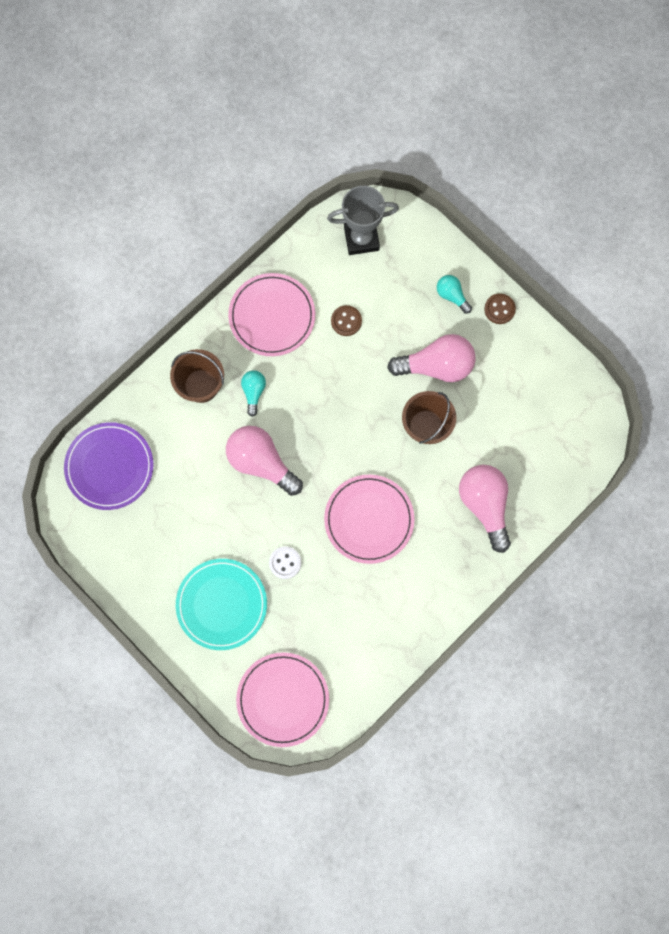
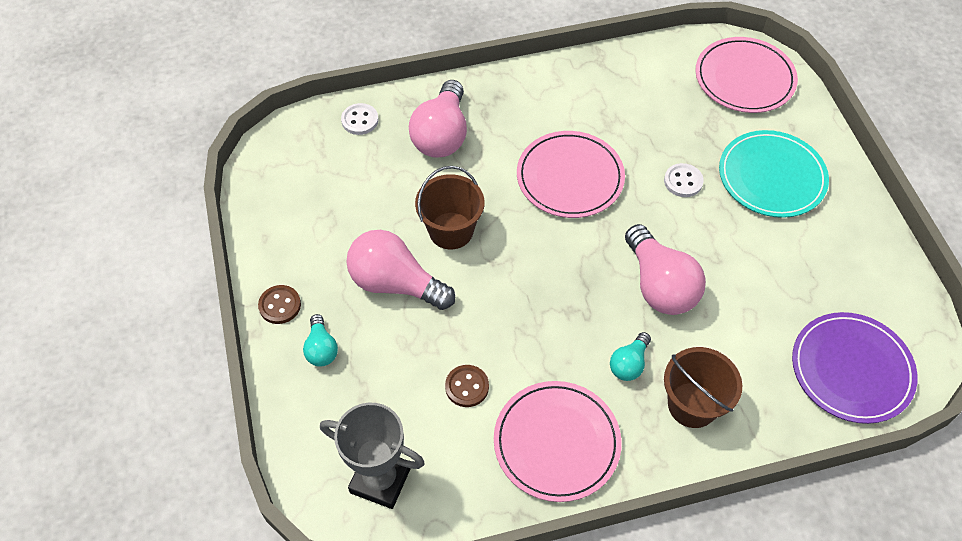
camera: 150 degrees left, 20 degrees down
(554, 484) = (360, 120): none -> white button

